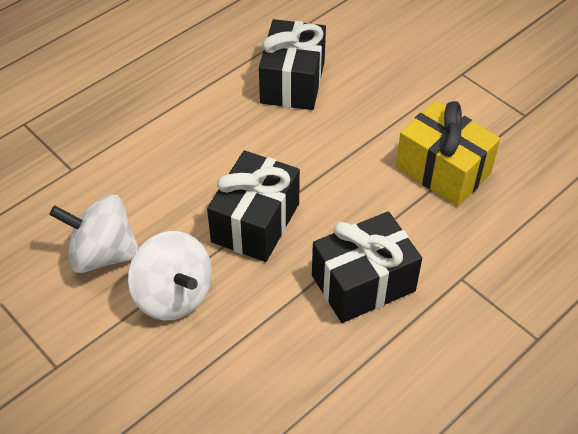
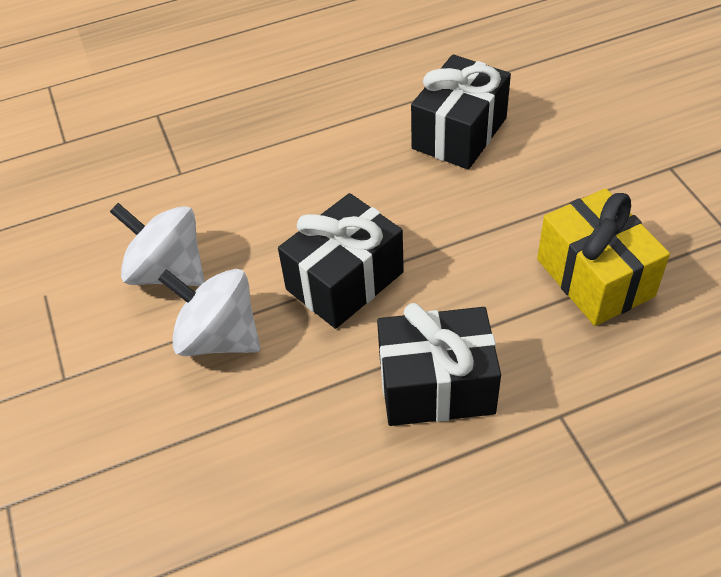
camera: 25 degrees right, 0 degrees up
(173, 295) = (219, 337): white spinning top -> white spinning top turned 135 degrees clockwise

